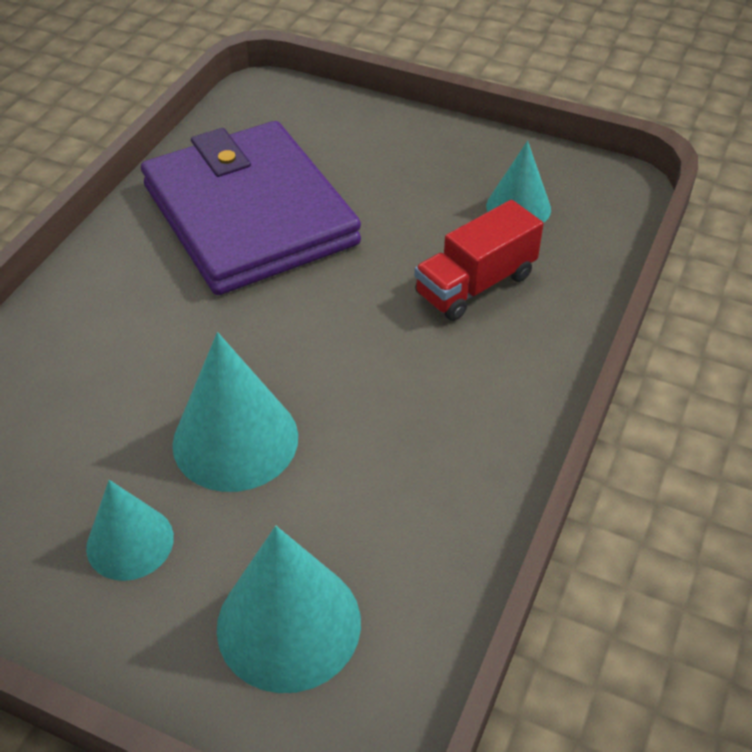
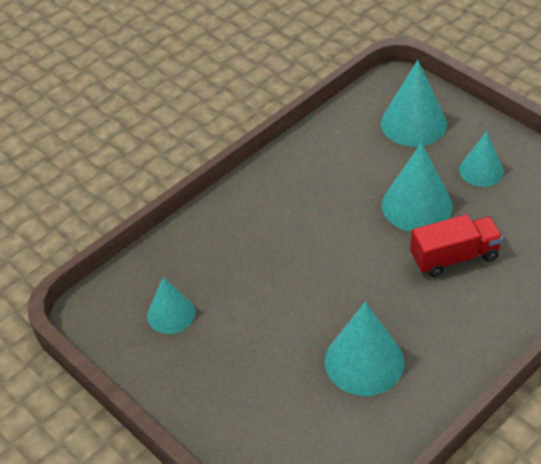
camera: 155 degrees left, 0 degrees up
(249, 215) = (364, 361): purple wallet -> turquoise cone
(475, 285) = (237, 262): red truck -> red truck (454, 257)

